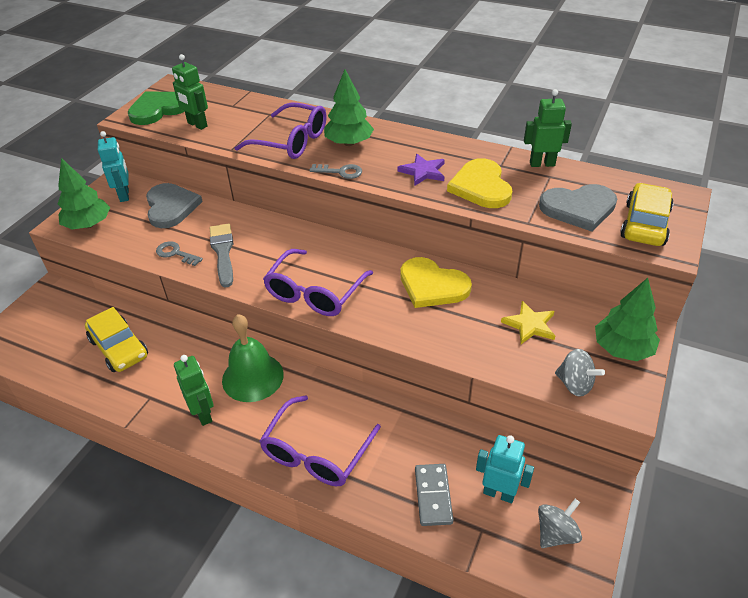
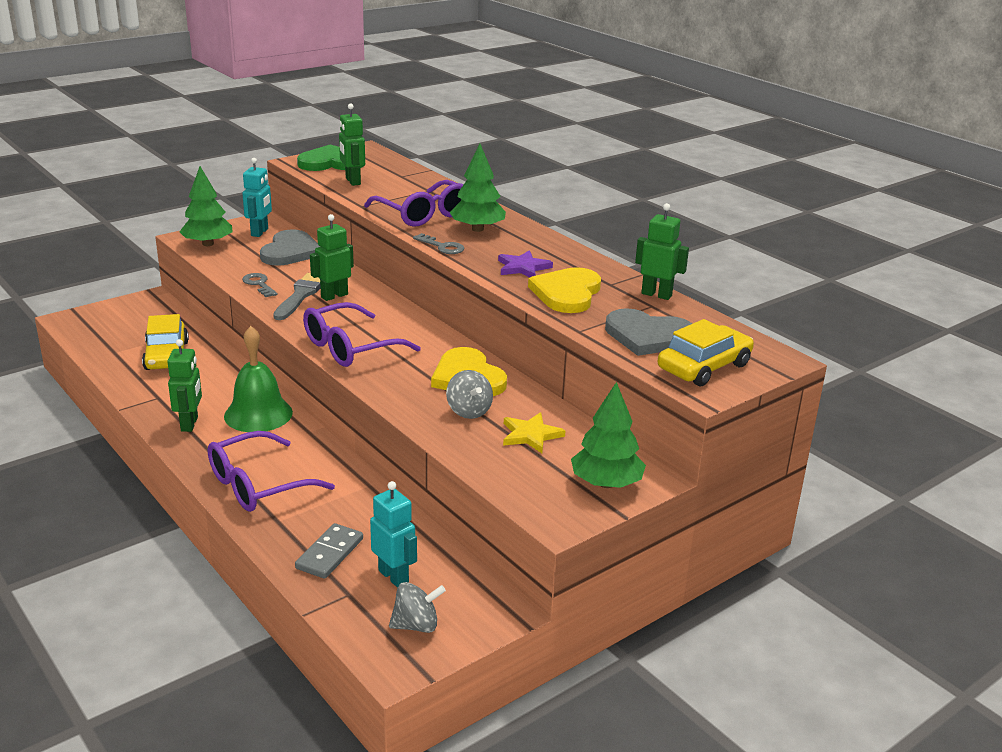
camera: 25 degrees right, 15 degrees down
(251, 242) = (334, 296): none -> green robot
(574, 384) = (521, 490): grey spinning top -> grey spinning top (469, 411)

